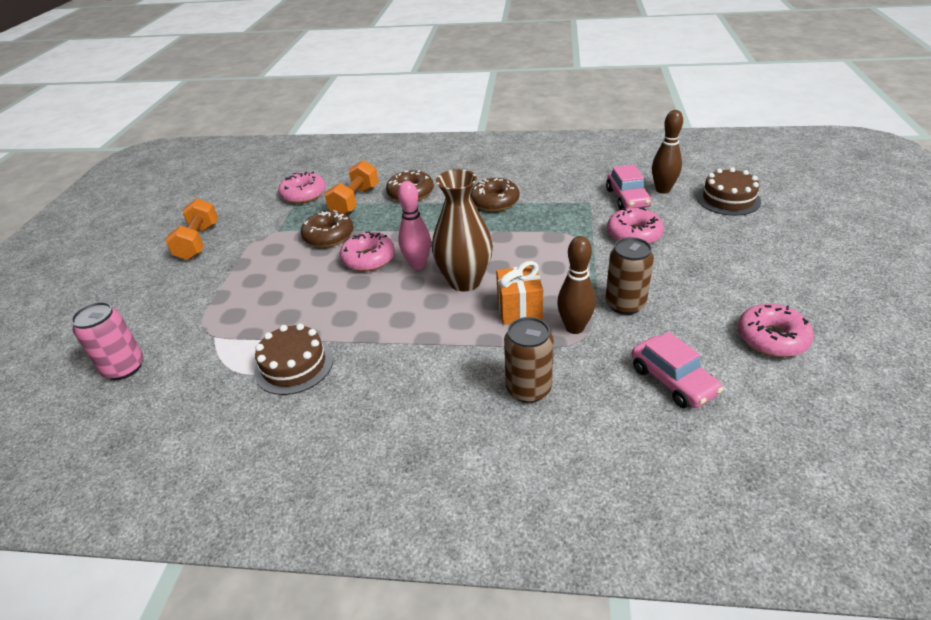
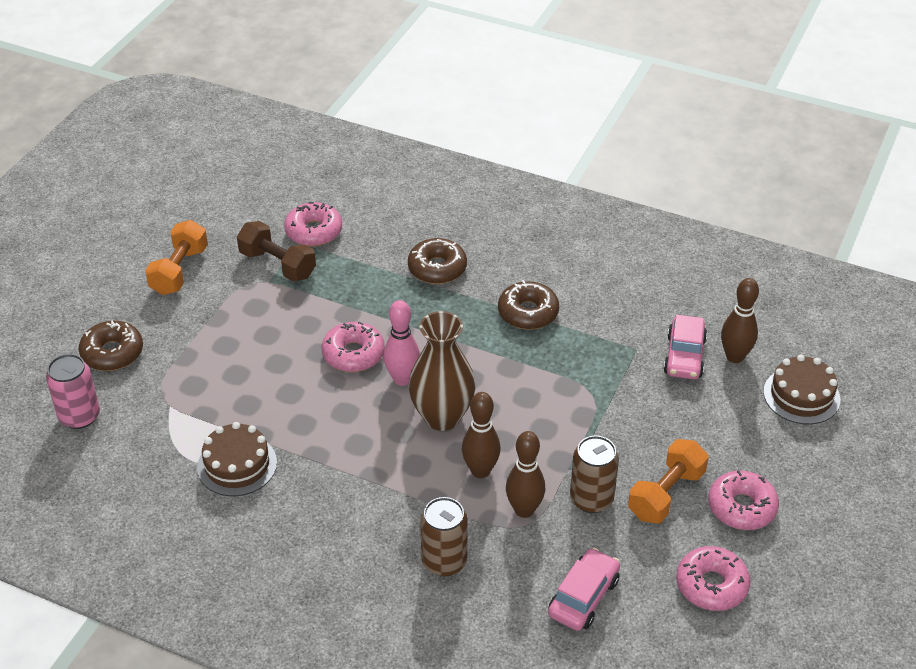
camera: 15 degrees right, 5 degrees up
(281, 219) = (278, 264): none -> brown dumbbell
(329, 236) = (321, 307): brown donut -> brown donut (112, 353)
(355, 201) = (369, 261): orange dumbbell -> orange dumbbell (666, 494)
(519, 310) = (480, 471): orange gift -> brown bowling pin
(634, 234) = (658, 412): pink donut -> pink donut (741, 507)
(673, 380) = (583, 597): pink car -> pink car turned 135 degrees counterclockwise

